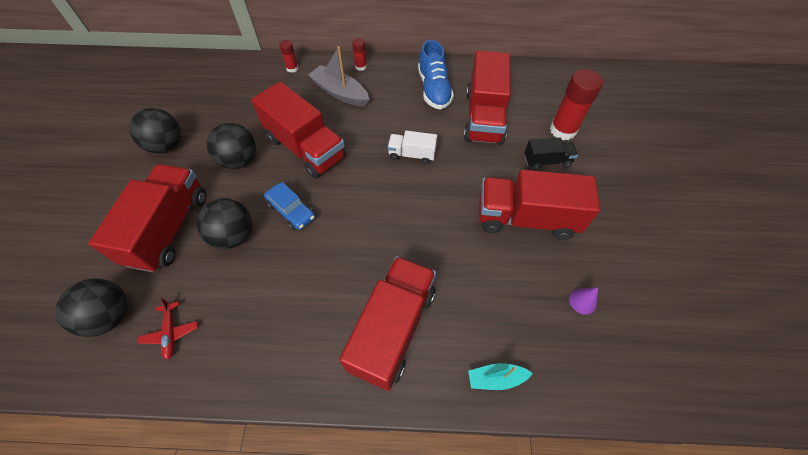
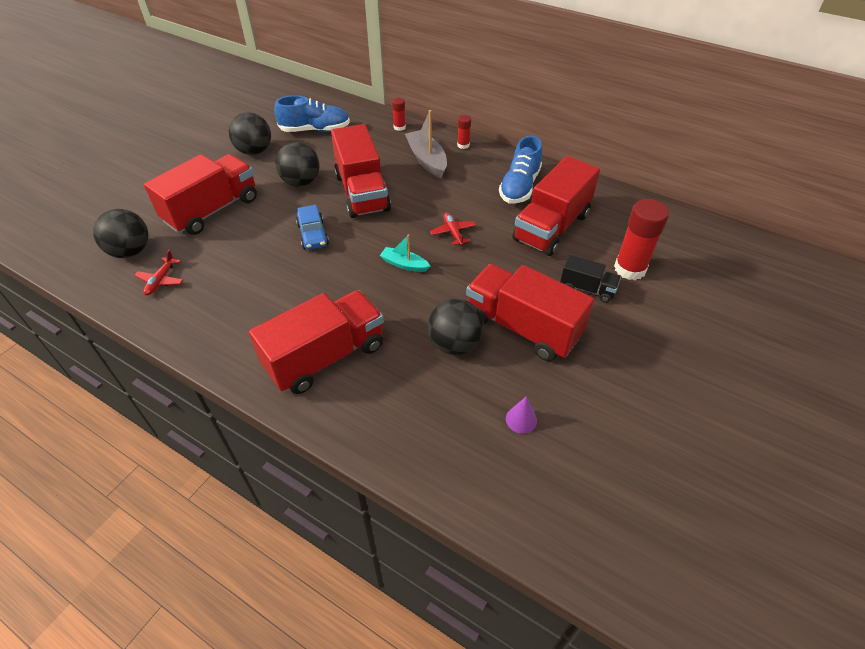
camera: 30 degrees right, 10 degrees down
(213, 99) = (315, 130): none -> blue shoe
(233, 236) = (254, 234): black ball -> black ball (455, 344)
(412, 154) = (453, 232): white truck -> red plane
(496, 378) = (383, 437): turquoise boat -> turquoise boat (404, 264)

